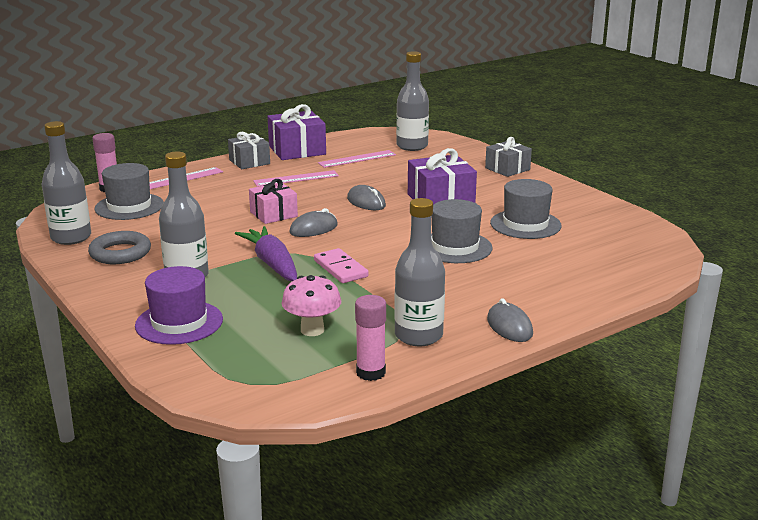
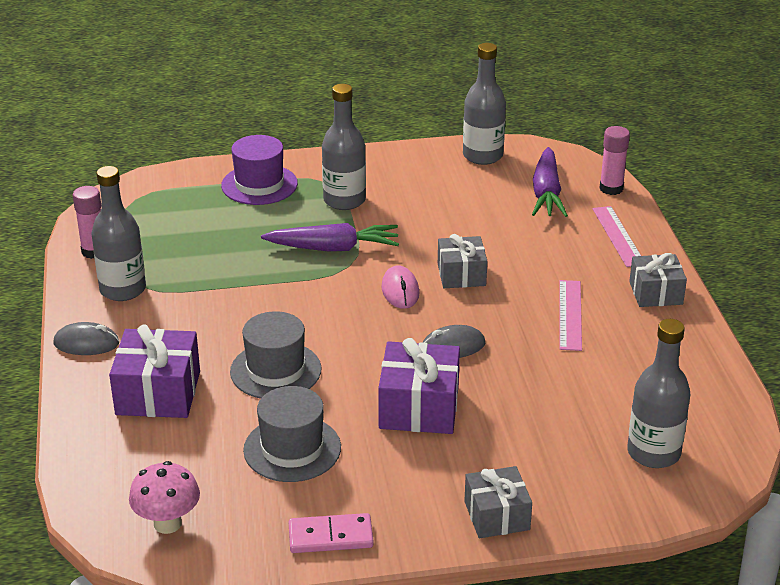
camera: 115 degrees right, 10 degrees up
(120, 253) = (425, 175): grey ring -> none
(129, 206) = (546, 193): grey hat -> purple carrot
(273, 214) = (461, 274): pink gift -> grey gift
(297, 150) = (687, 341): purple gift -> purple gift (158, 393)
(312, 330) = (186, 241): pink mushroom -> pink mushroom (167, 523)
(313, 229) = (400, 291): grey mouse -> pink mouse
(340, 269) = (288, 283): pink domino -> pink domino (330, 536)
(357, 159) = (621, 383): pink ruler -> none

